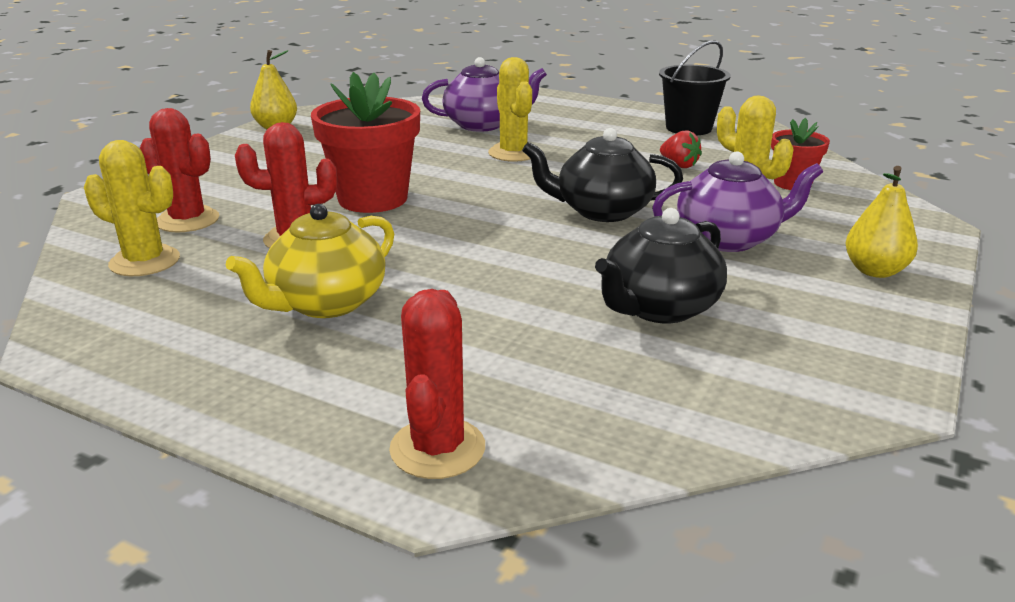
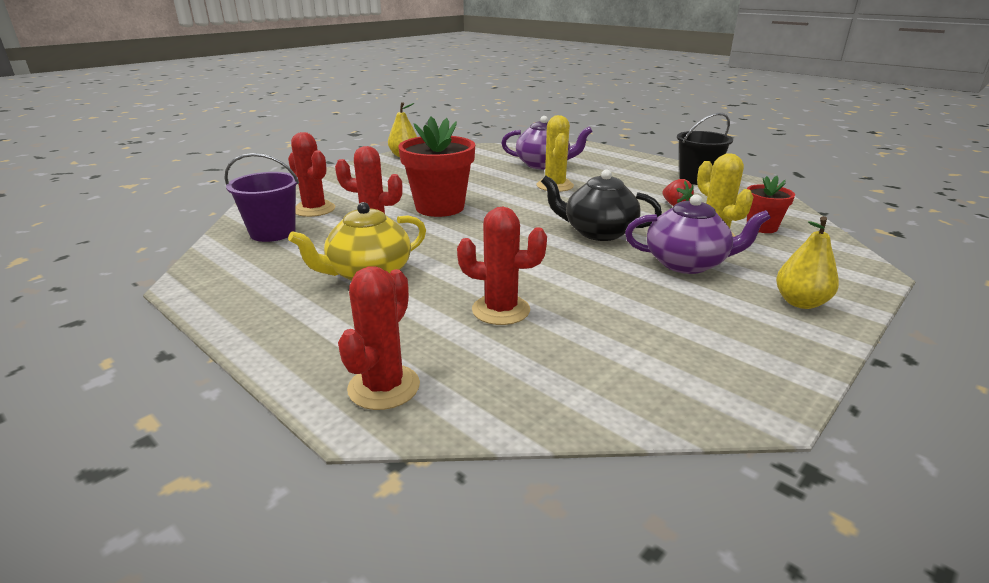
camera: 15 degrees right, 0 degrees up
(145, 261) = (272, 232): yellow cactus -> purple bucket
(533, 328) = (501, 310): none -> red cactus
(659, 308) = (604, 308): black teapot -> none

